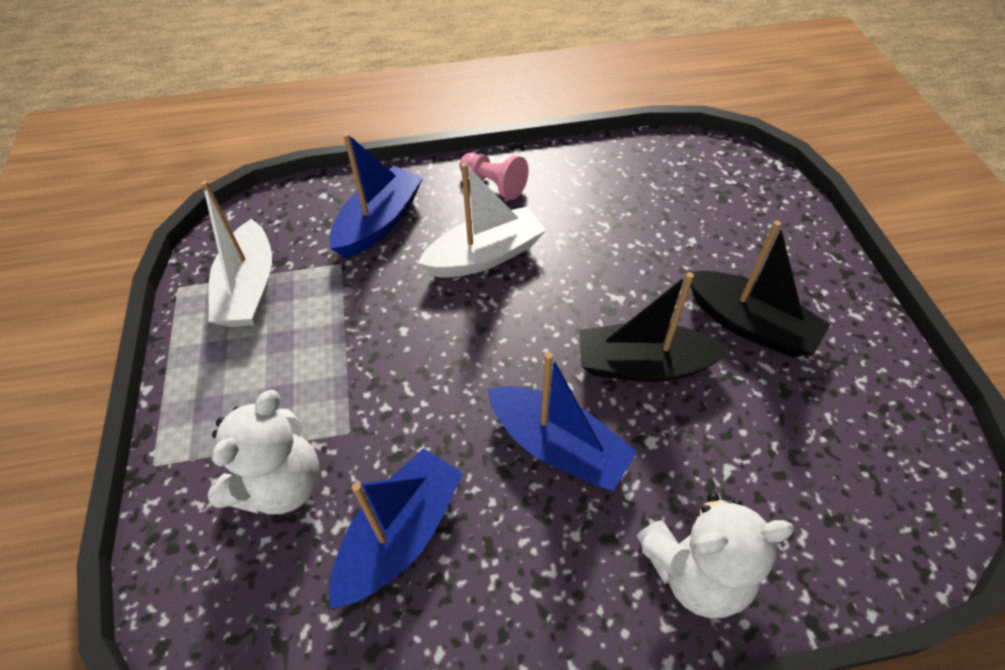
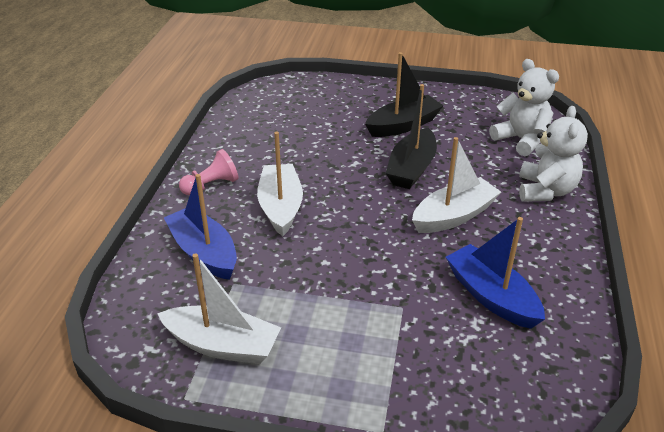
camera: 70 degrees left, 15 degrees down
(281, 484) = (432, 351): white teddy bear -> white teddy bear (521, 140)
(558, 446) = (454, 216): blue boat -> white boat

